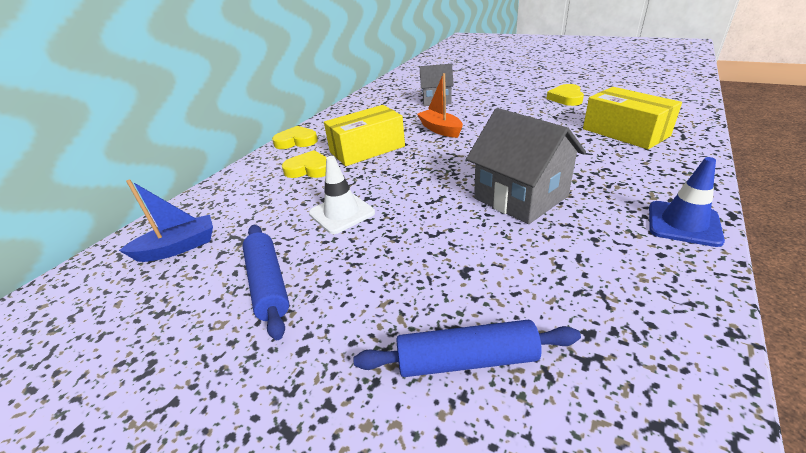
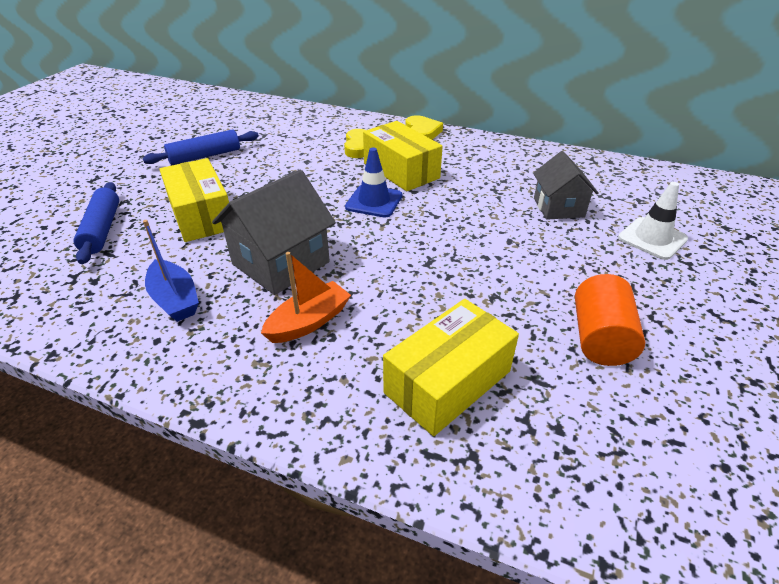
camera: 80 degrees right, 5 degrees up
(178, 247) = (257, 120): blue boat -> blue boat (175, 299)
(341, 213) = (281, 171): white traffic cone -> white traffic cone (652, 238)
(433, 261) = (201, 215): none -> yellow box
(440, 130) = (453, 213): orange boat -> orange boat (309, 322)
(566, 98) = (600, 338): yellow heart -> orange cylinder
(683, 223) = (196, 371): blue traffic cone -> blue traffic cone (374, 201)

